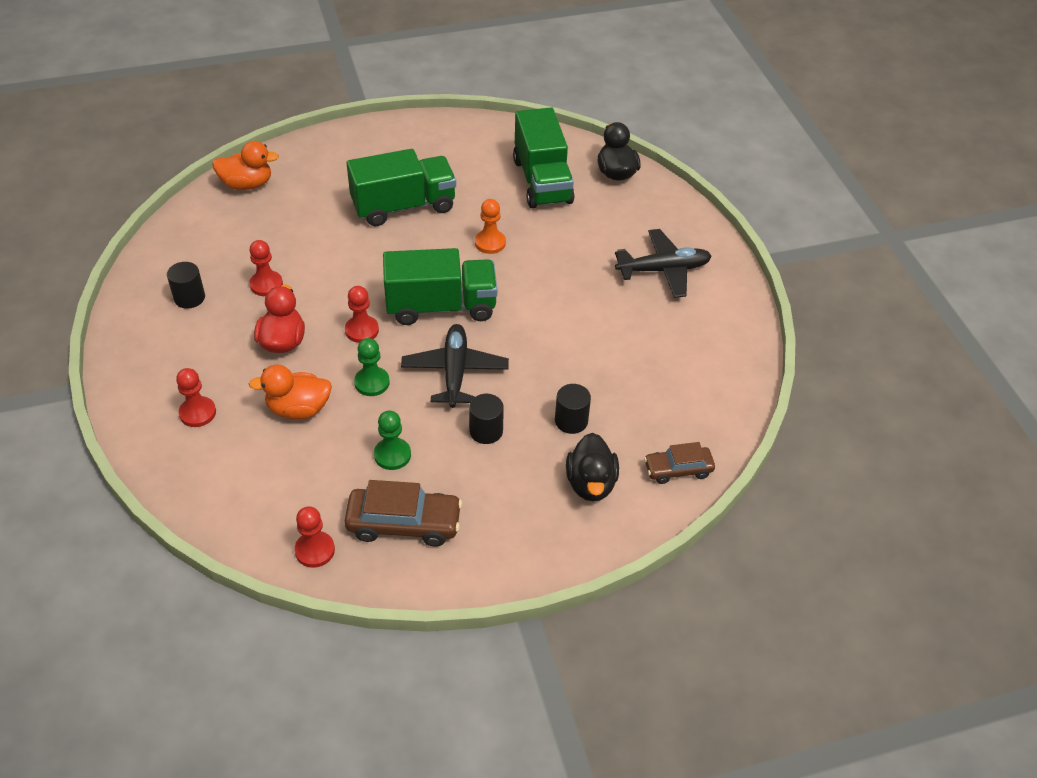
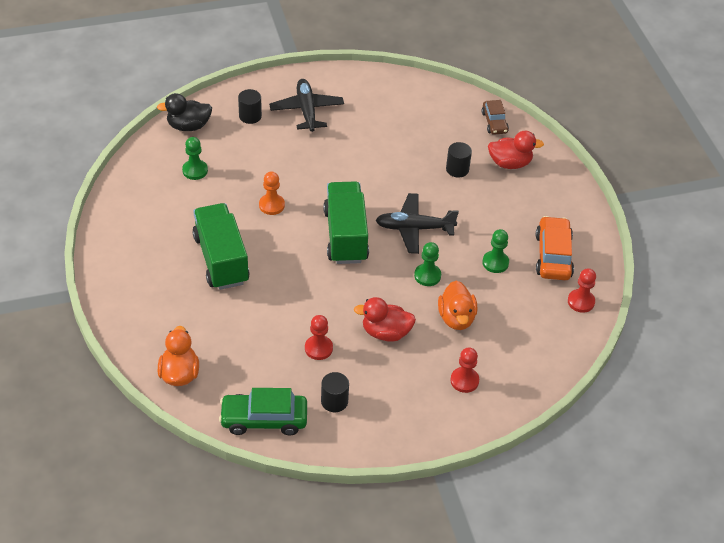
camera: 90 degrees left, 0 degrees up
(176, 245) = (264, 419): none -> green car
(362, 330) = (372, 283): red pawn -> none
(404, 523) = (553, 256): brown car -> orange car
(486, 431) = (469, 213): black cylinder -> black cylinder (250, 116)
(542, 181) = (195, 170): green truck -> green pawn
(591, 483) = (510, 163): black duck -> red duck

